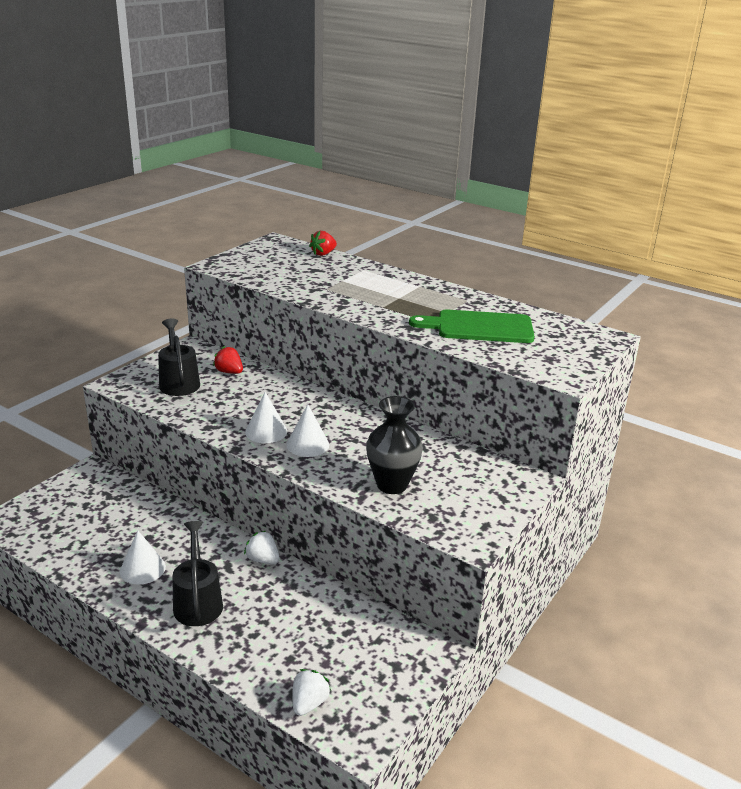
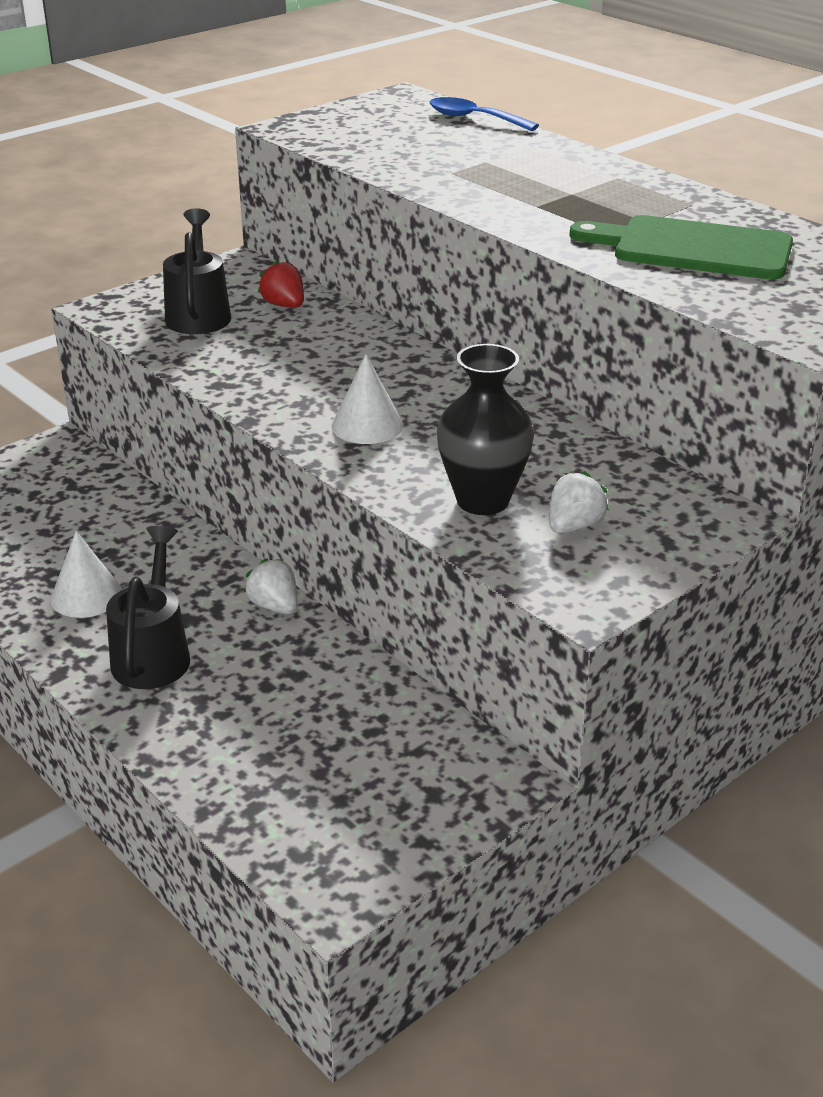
camera: 15 degrees right, 5 degrees up
(266, 431) = (307, 399): white cone -> none
(309, 703) = (273, 826): white strawberry -> white strawberry (573, 526)
(323, 254) = (474, 119): red strawberry -> blue spoon

